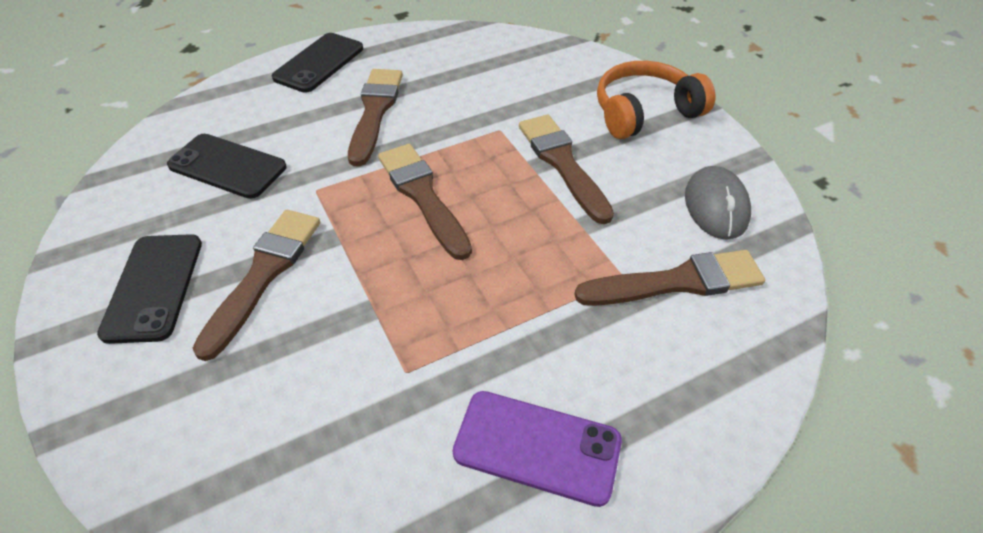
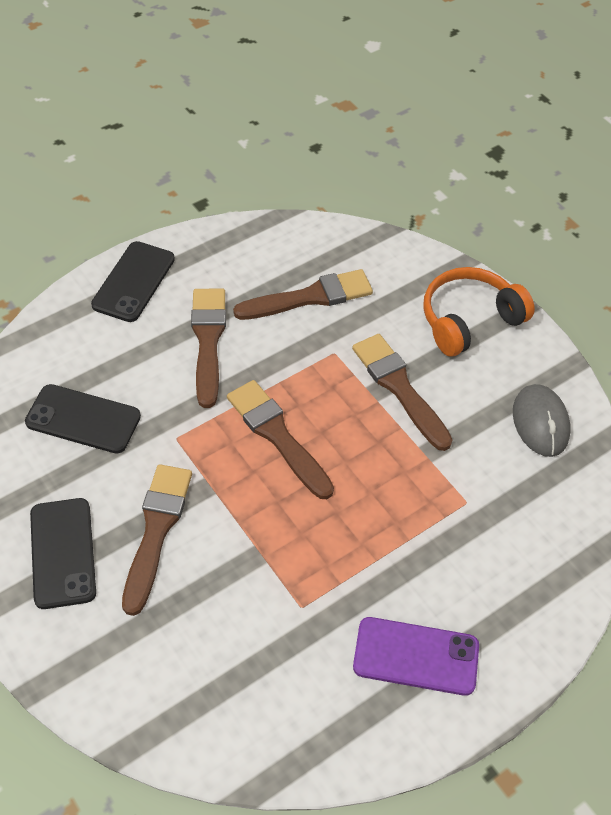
camera: 10 degrees left, 5 degrees up
(677, 282) = (511, 502): brown brush -> brown brush (310, 297)

